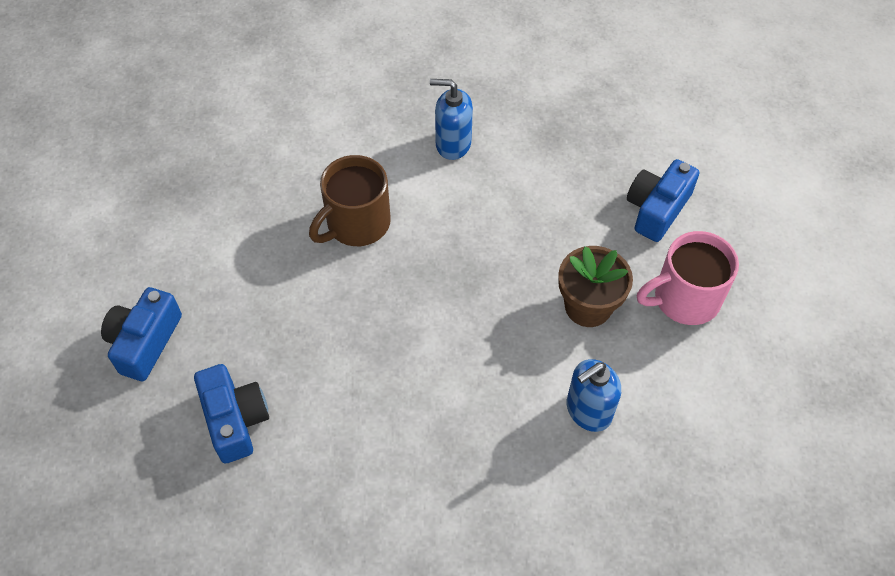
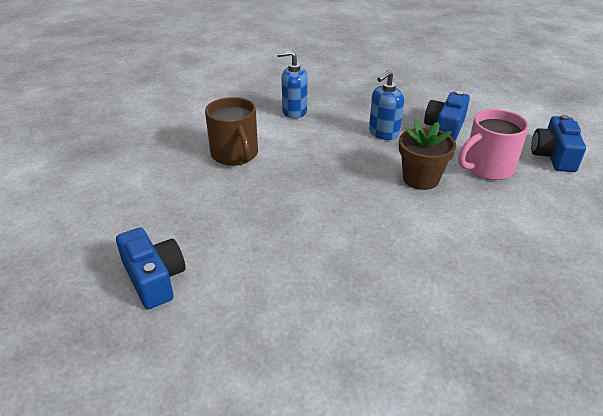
camera: 10 degrees left, 20 degrees down
(145, 342) = (70, 238): blue camera -> blue camera (554, 156)
(356, 224) = (235, 155): brown mug -> brown mug turned 60 degrees counterclockwise
(588, 411) = (448, 236): blue soap dispenser -> blue soap dispenser (383, 133)

